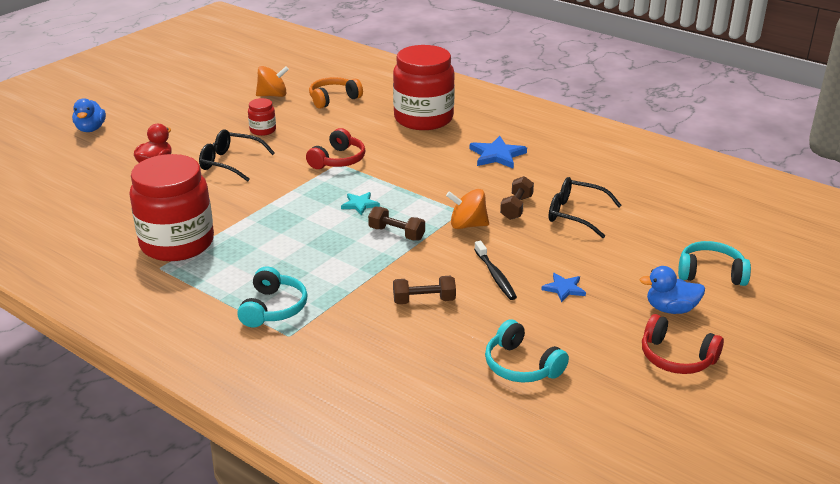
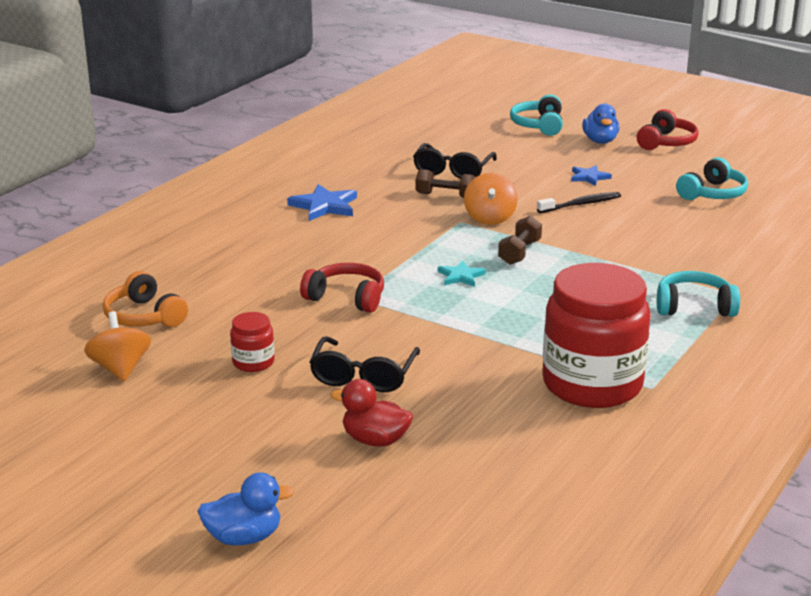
camera: 95 degrees left, 5 degrees down
(423, 119) = (220, 250): red jar -> none
(424, 300) = (639, 234): brown dumbbell -> none

